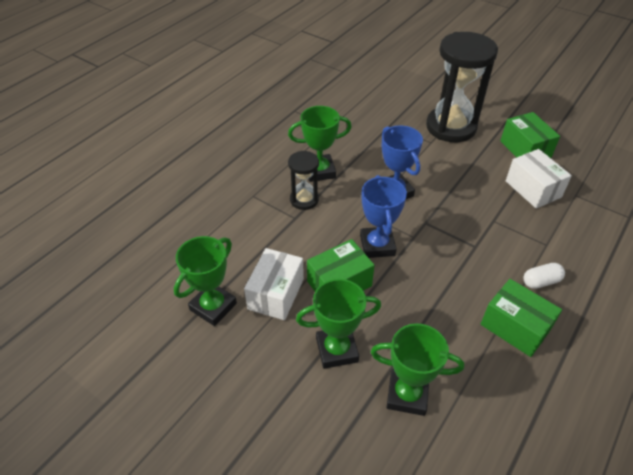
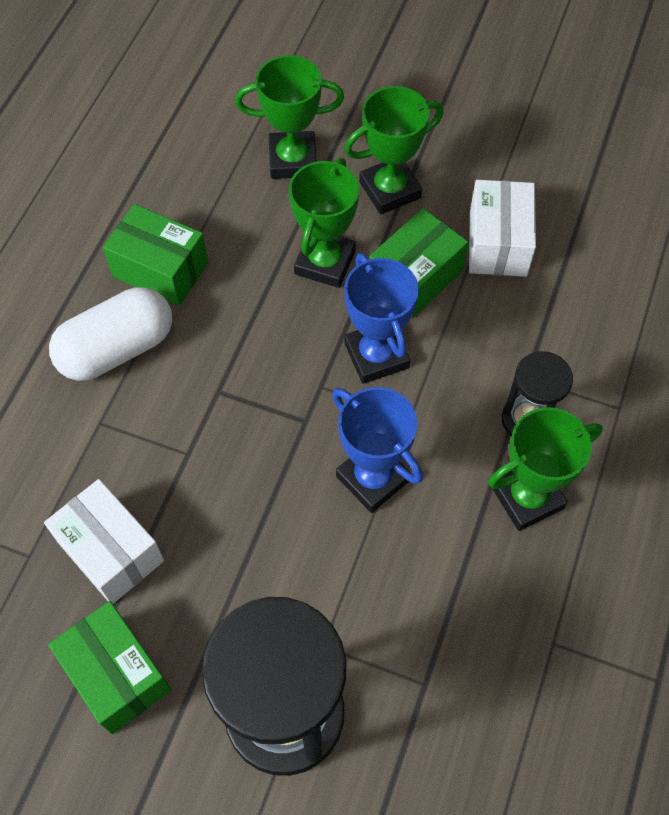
camera: 165 degrees right, 15 degrees up
(213, 306) = (572, 207): green trophy -> green trophy (325, 262)
(541, 281) = (117, 349): white capsule -> white capsule, size x1.92

